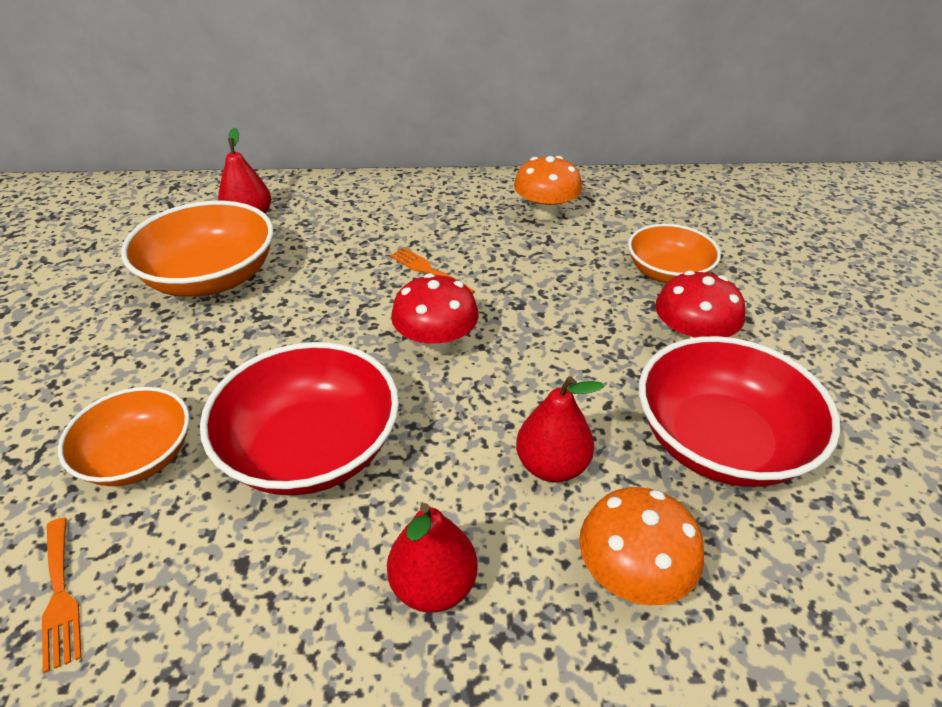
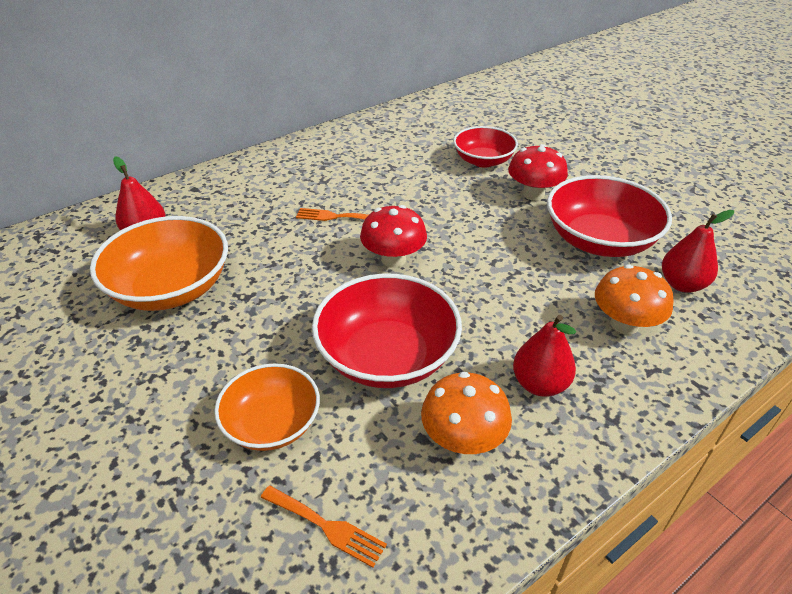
camera: 35 degrees left, 0 degrees up
(545, 213) = (371, 150): orange mushroom -> orange mushroom (463, 439)
(552, 466) = (533, 293): red pear -> red pear (682, 284)
(667, 273) = (483, 160): orange bowl -> red bowl

